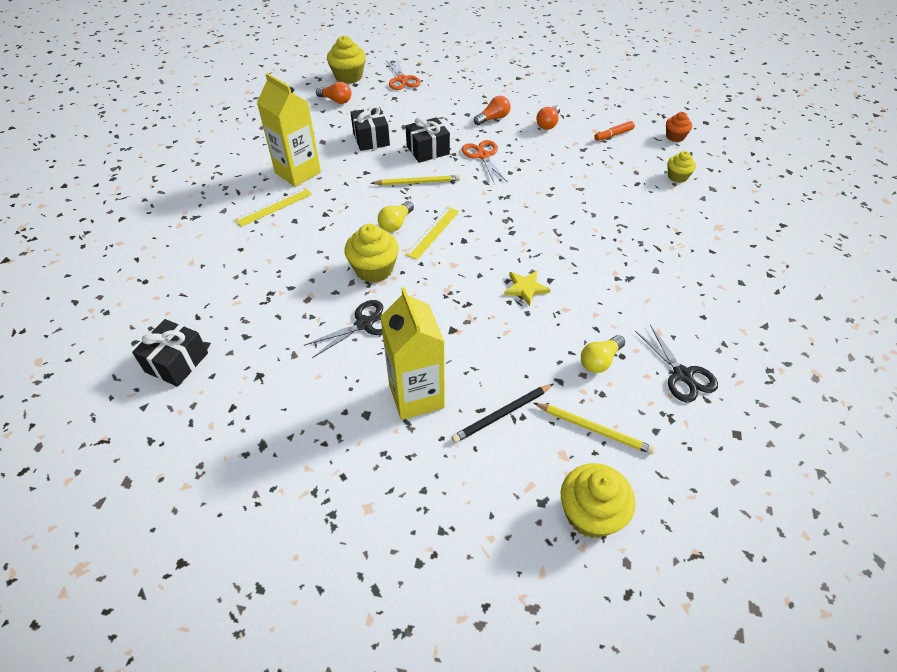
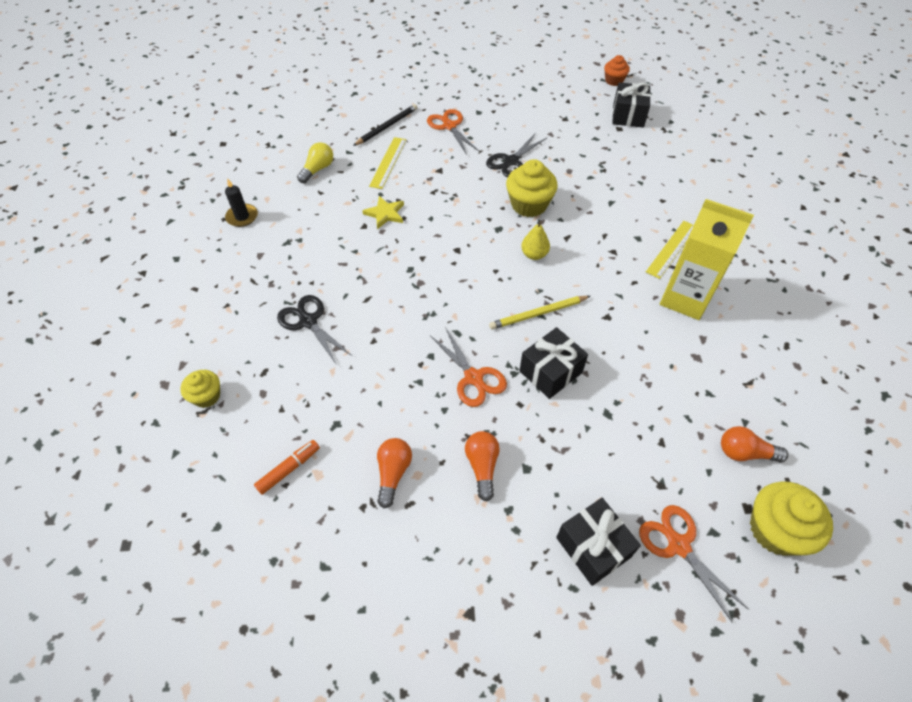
camera: 165 degrees right, 5 degrees up
(371, 139) = (637, 376): black gift -> black gift (593, 547)
(396, 224) = (534, 254): yellow light bulb -> yellow pear
(416, 396) = (449, 126): yellow carton -> orange scissors
(432, 232) = (492, 252): yellow ruler -> yellow ruler (388, 162)
(493, 118) = (482, 466): orange light bulb -> orange light bulb turned 135 degrees clockwise
(590, 514) = (325, 93): yellow cupcake -> none
(593, 429) = (323, 129): yellow pencil -> none
(675, 137) = (189, 489): orange cupcake -> orange cupcake (614, 81)
(682, 375) = (253, 171): black scissors -> black scissors (308, 322)
(683, 314) = (242, 217): none -> black candle

